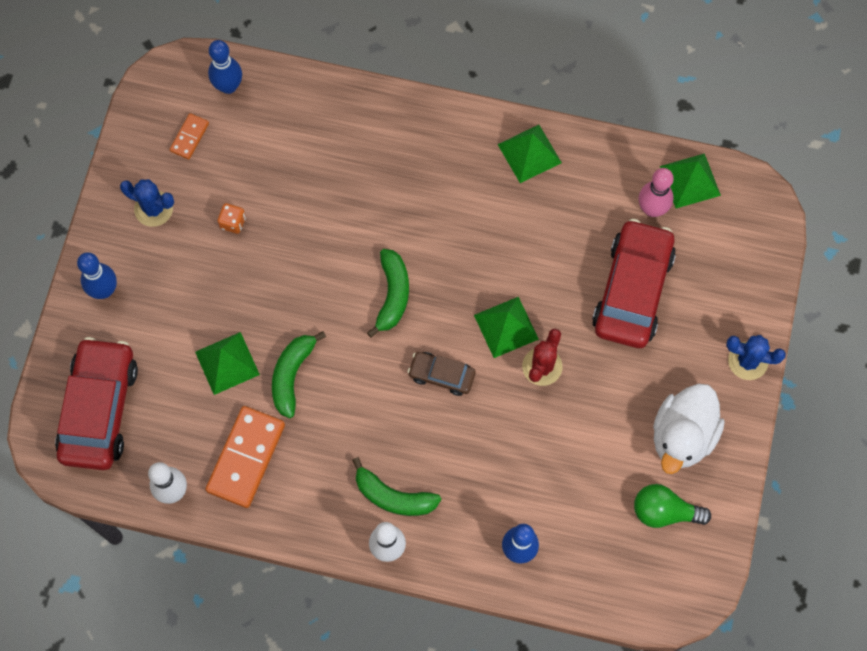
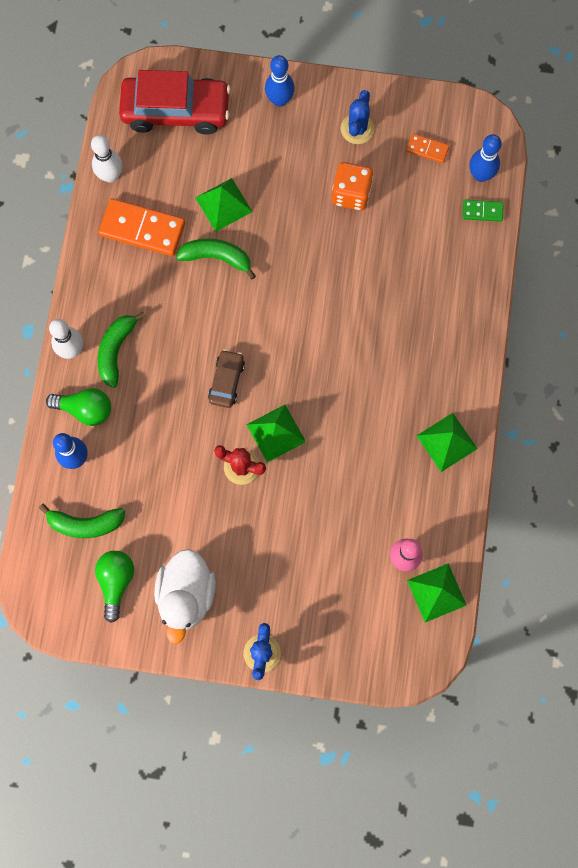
camera: 85 degrees right, 5 degrees up
(233, 222) = (351, 194): orange dice -> orange dice, size x1.81
(271, 89) = (482, 211): none -> green domino
(392, 295) = (297, 333): green banana -> green banana (85, 524)
(461, 536) = (85, 409): none -> green light bulb
(632, 290) = (321, 543): red car -> none
(682, 436) = (186, 595): white duck -> white duck turned 105 degrees counterclockwise

